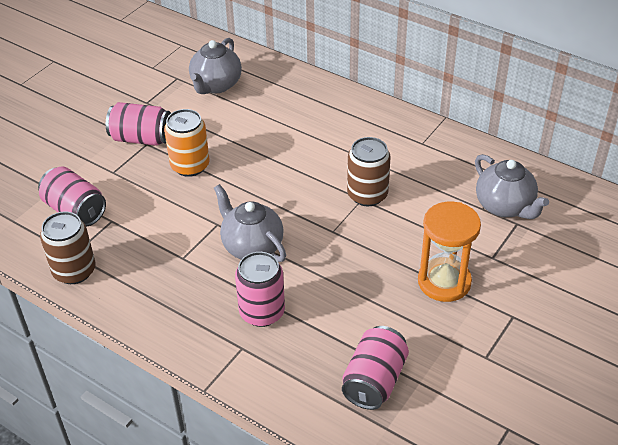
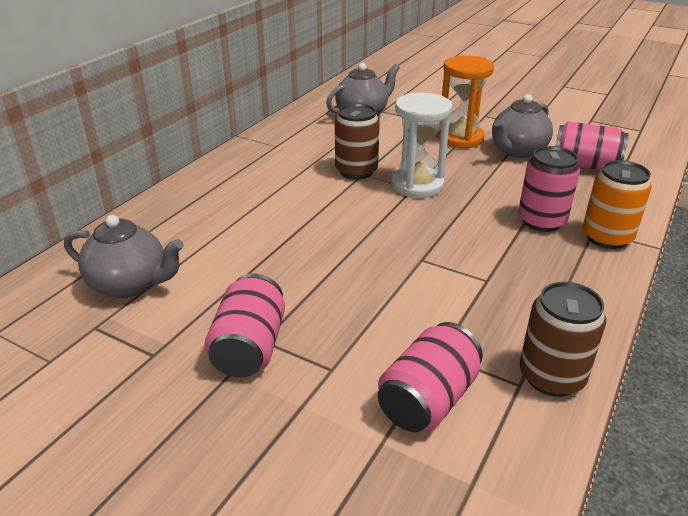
camera: 95 degrees left, 10 degrees down
(190, 166) = (314, 291): orange can -> orange can (607, 237)
(251, 246) = (451, 233): grey teapot -> grey teapot (517, 151)
(337, 234) = (417, 185): none -> white hourglass

